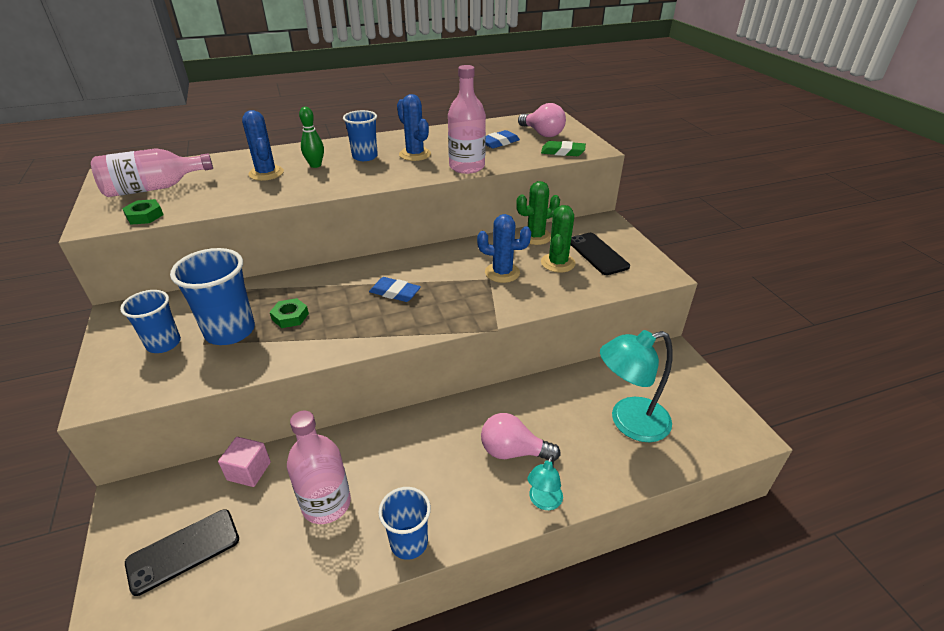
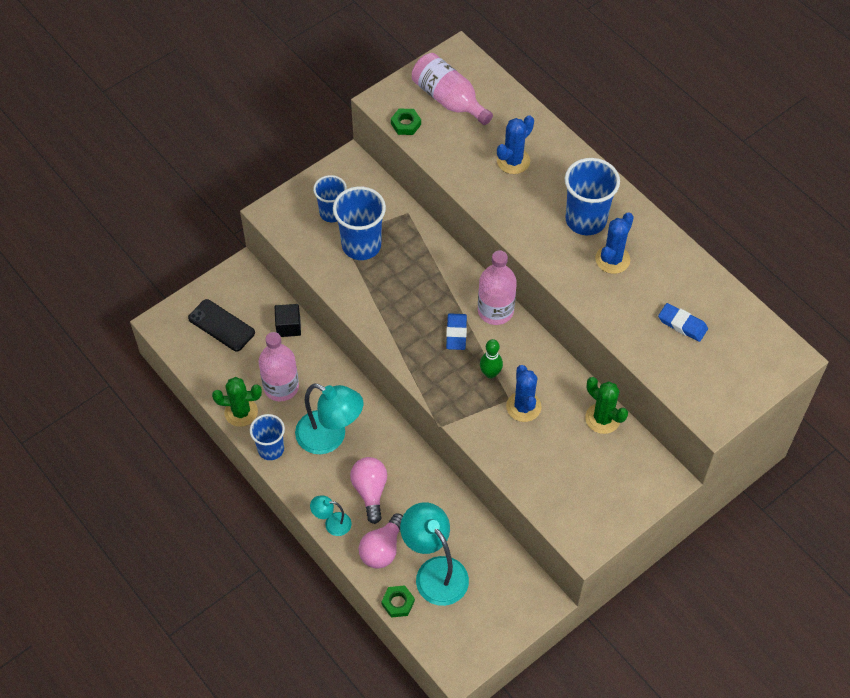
camera: 70 degrees right, 20 degrees up
(249, 471) = (288, 326): pink cube -> black cube
(290, 316) = (394, 274): green nut -> green nut (398, 603)
(315, 165) = (547, 189): green bowling pin -> green bowling pin (490, 373)
(365, 157) = (586, 220): blue cup -> blue cup, size x1.54
(425, 471) = (330, 437): none -> turquoise lamp
(467, 167) = (606, 314): pink bottle -> pink bottle (495, 311)
(542, 134) = (730, 359): pink light bulb -> pink light bulb (382, 549)
(558, 263) = (562, 449): green cactus -> green cactus (241, 412)
(562, 152) = (688, 391): green eraser -> none
(597, 254) = (595, 482): black phone -> none

